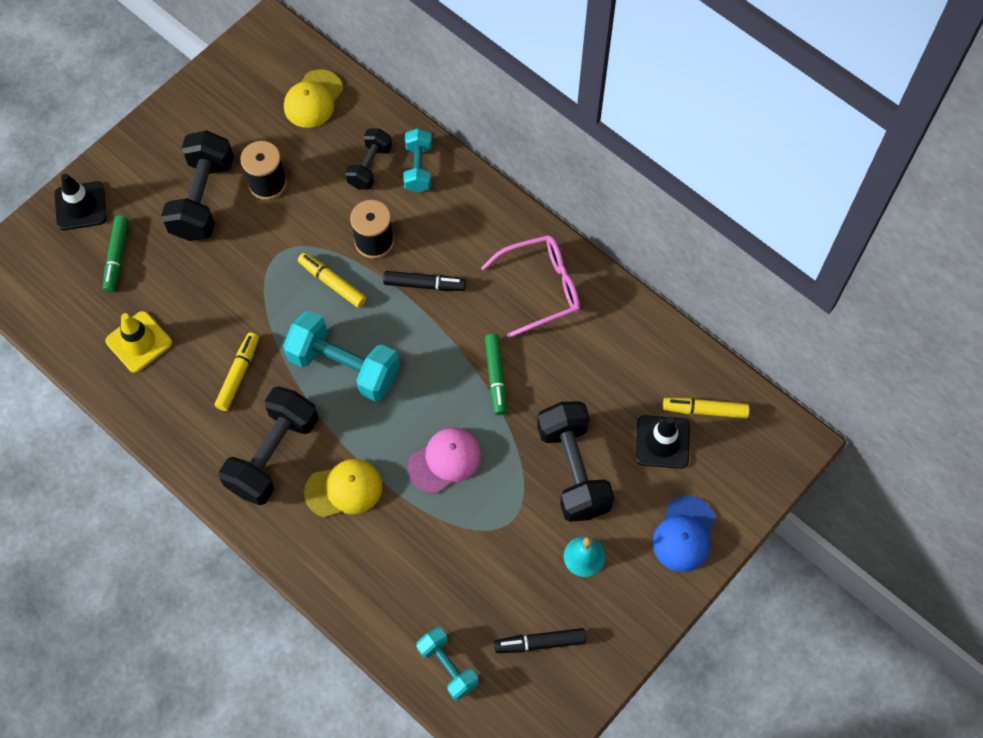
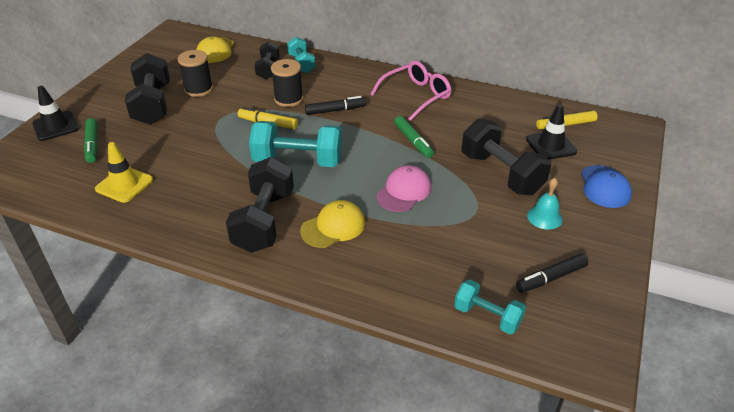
camera: 20 degrees left, 25 degrees down
(238, 374) = (215, 183): yellow marker -> none

